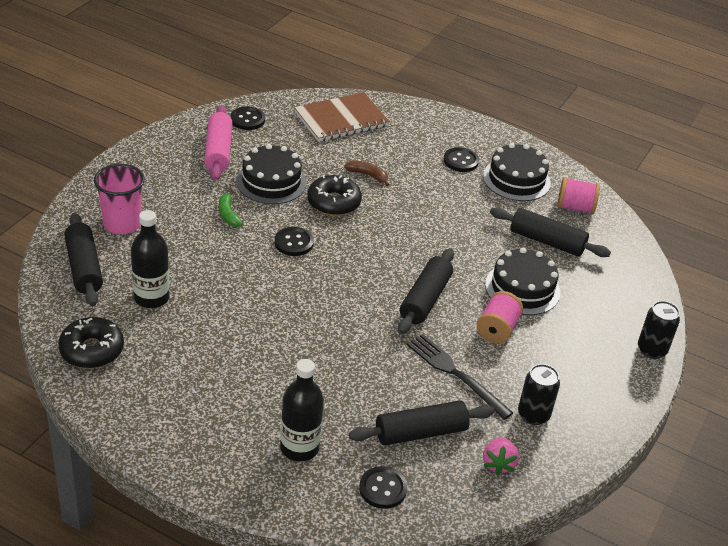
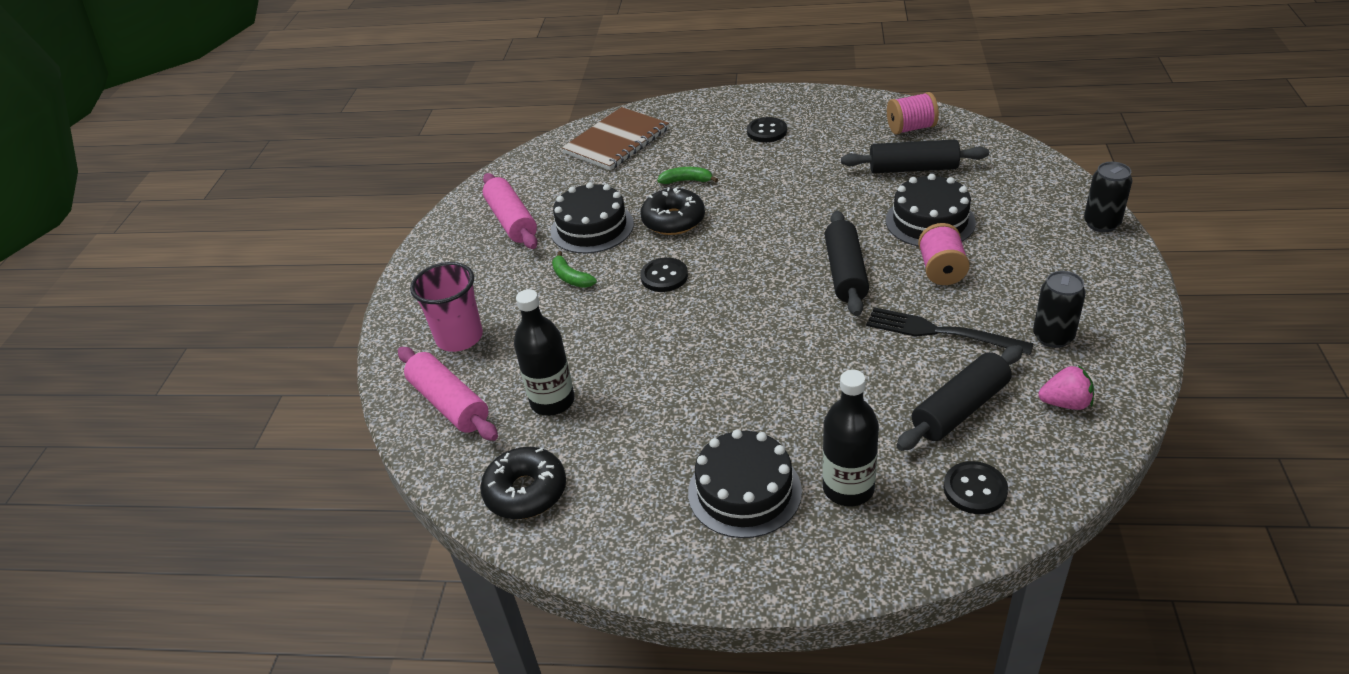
camera: 15 degrees left, 0 degrees up
(84, 268) = (449, 403): black rolling pin -> pink rolling pin
(247, 120) = (519, 179): black button -> none
(368, 175) = (687, 181): brown banana -> green banana
(498, 463) = (1065, 403): pink strawberry -> pink strawberry turned 75 degrees counterclockwise
(516, 179) = (834, 126): black cake -> black cake (744, 491)

